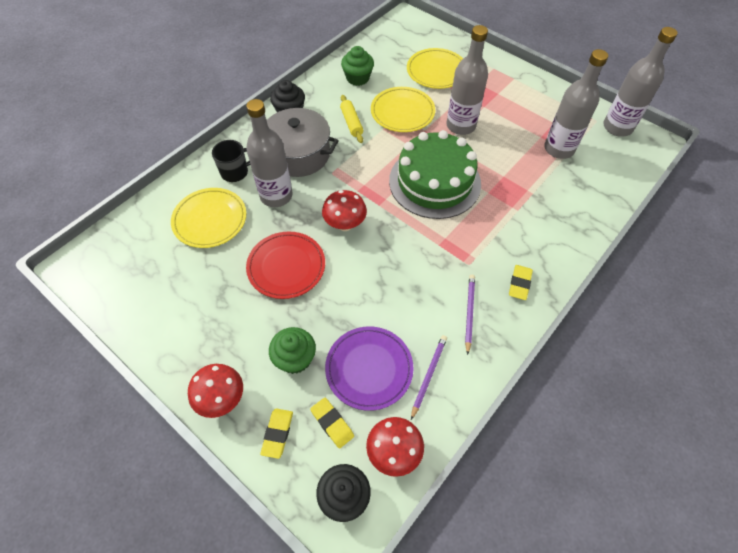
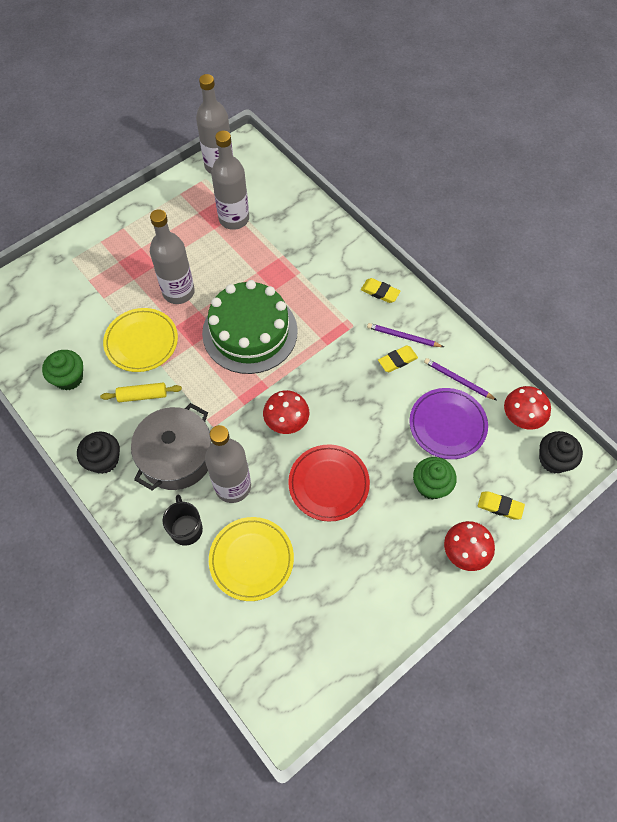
camera: 80 degrees left, 5 degrees up
(332, 423) = (494, 461): yellow eraser -> yellow eraser (397, 360)
(436, 71) = (86, 296): yellow plate -> none

